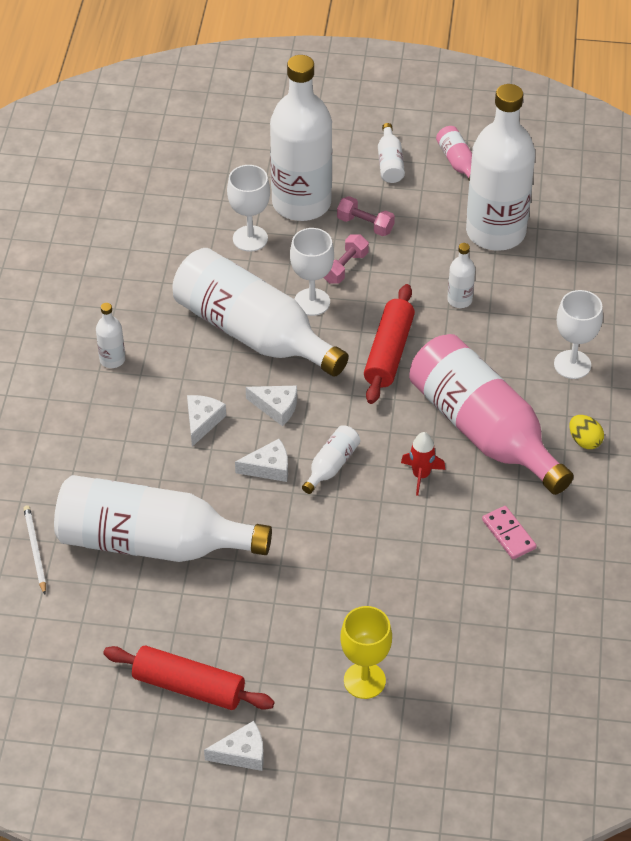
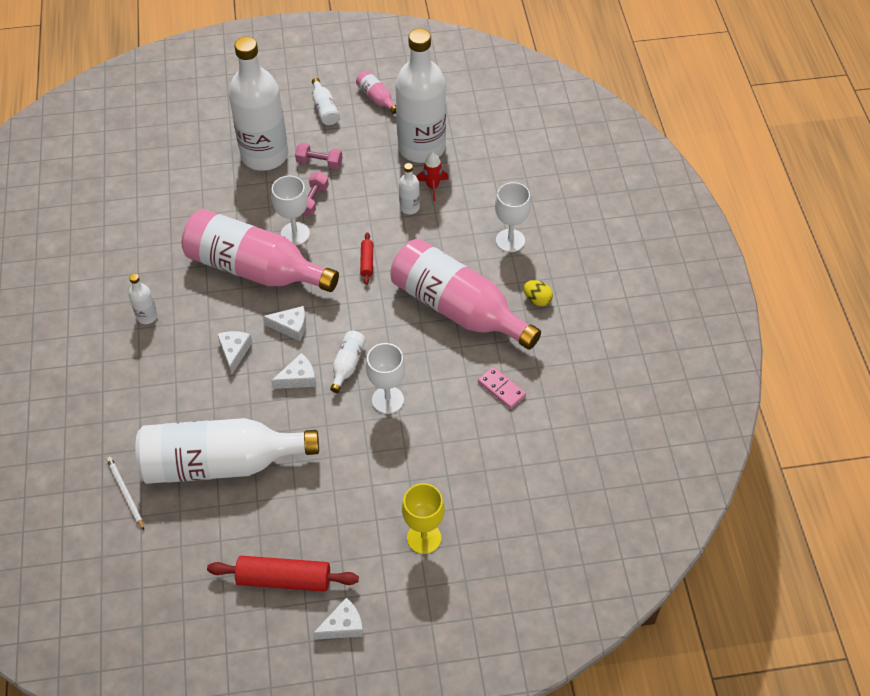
camera: 15 degrees left, 5 degrees up
(250, 238) = (232, 192): white goblet -> white goblet (387, 400)
(253, 333) = (255, 269): white bottle -> pink bottle
(389, 352) = (367, 262): red rolling pin -> red rolling pin, size x0.51
(421, 475) = (420, 356): red rocket -> red rocket (432, 186)

